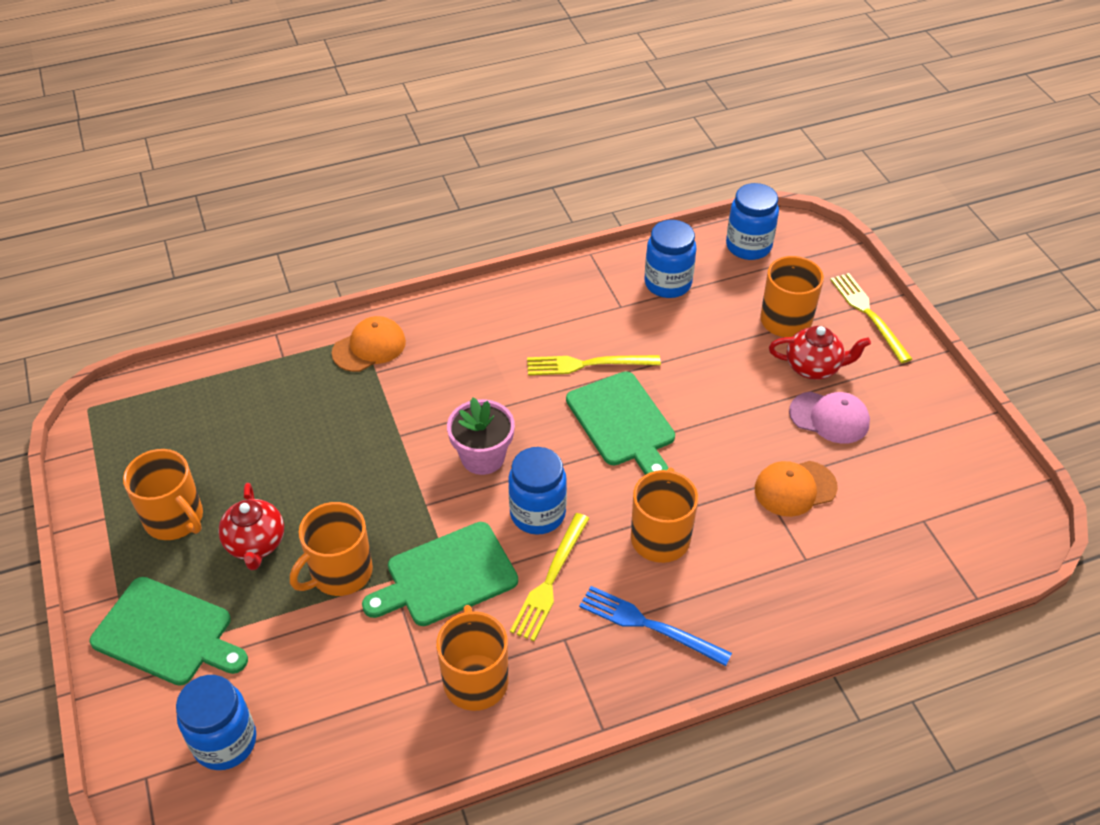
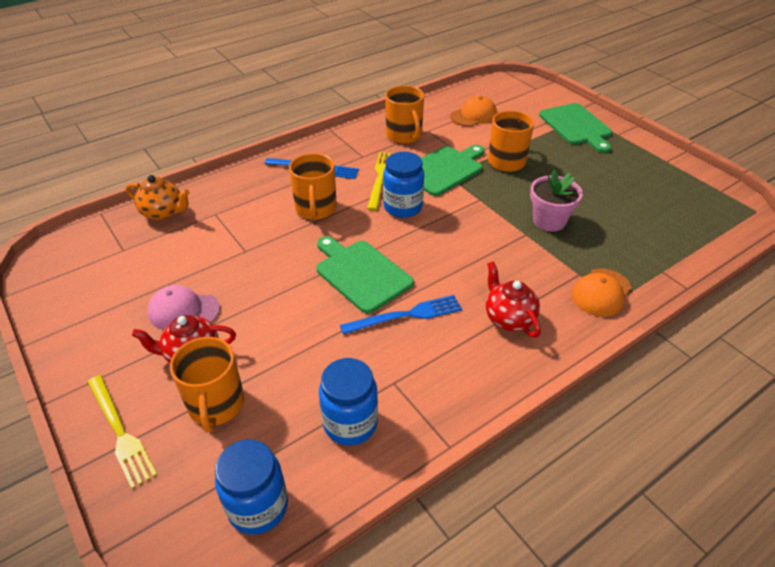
camera: 165 degrees right, 5 degrees down
(167, 633) = (576, 126): green cutting board -> green cutting board turned 120 degrees counterclockwise
(175, 519) = (626, 167): orange mug -> none
(225, 742) = (511, 101): blue jar -> none
(256, 544) = (567, 164): red teapot -> red teapot (508, 318)
(483, 457) = (457, 231): pink flower pot -> pink flower pot (549, 221)
(587, 364) = (406, 315): yellow fork -> blue fork
(795, 488) = (219, 253): orange cap -> orange cap (473, 115)
(882, 578) = (163, 213): none -> orange teapot

